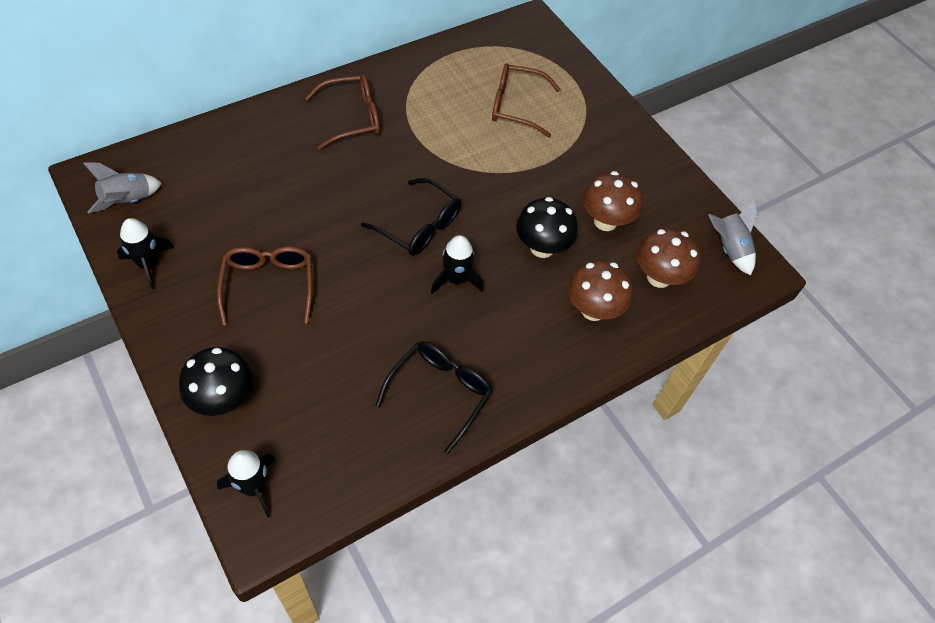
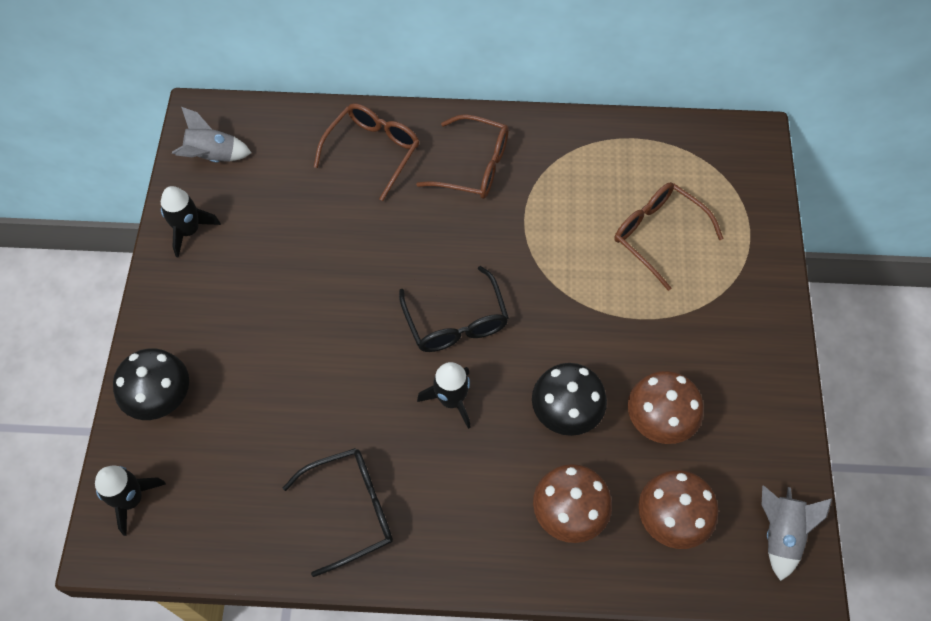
camera: 40 degrees right, 5 degrees up
(268, 285) = (275, 307): brown glasses -> brown glasses (373, 151)

